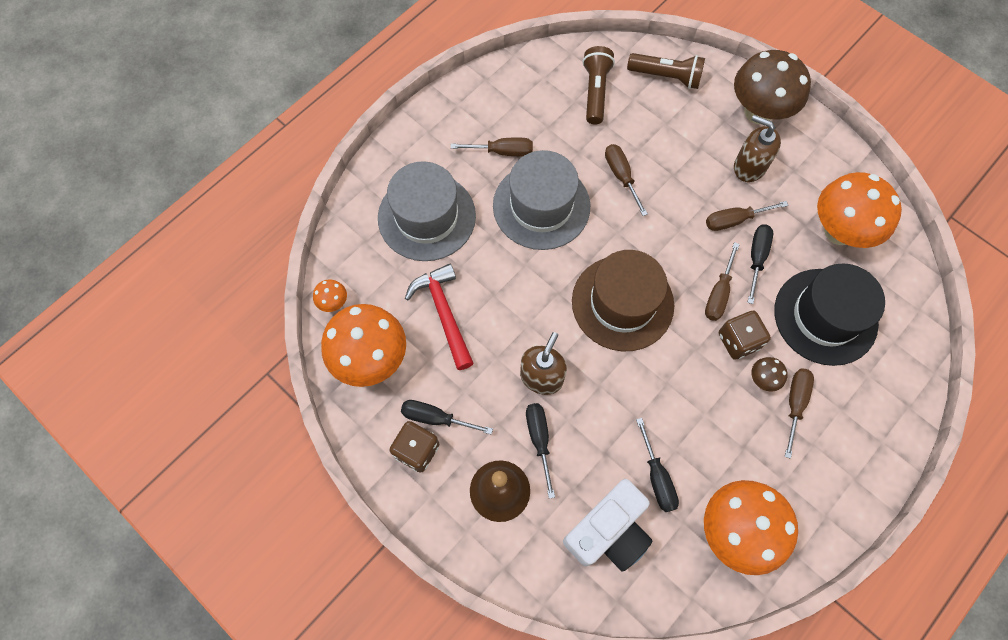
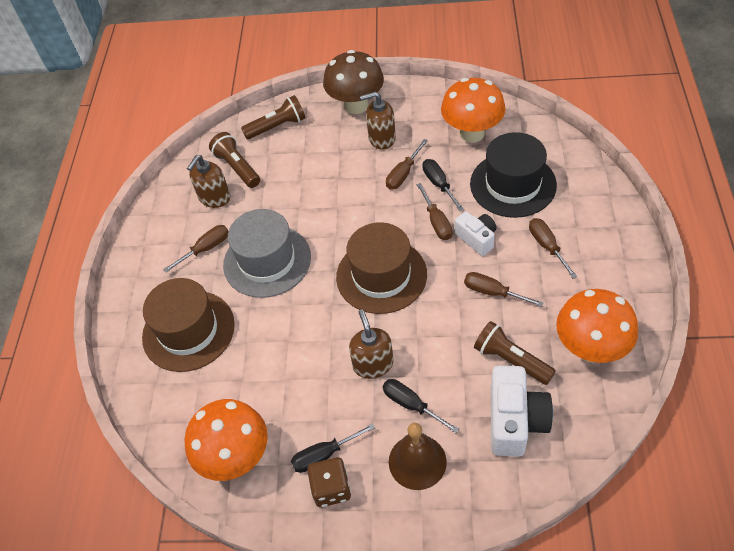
camera: 35 degrees left, 15 degrees down
(333, 302) = (169, 444): orange mushroom -> none
(426, 217) = (188, 330): grey hat -> brown hat
(444, 313) = (262, 381): red hammer -> none
(551, 106) = (214, 198): none -> brown soap dispenser
(621, 176) = (305, 203): brown screwdriver -> brown screwdriver (493, 292)
(657, 477) = (510, 360): black screwdriver -> brown flashlight
(738, 341) = (476, 238): brown dice -> white camera
(762, 379) = (514, 248): brown mushroom -> none

